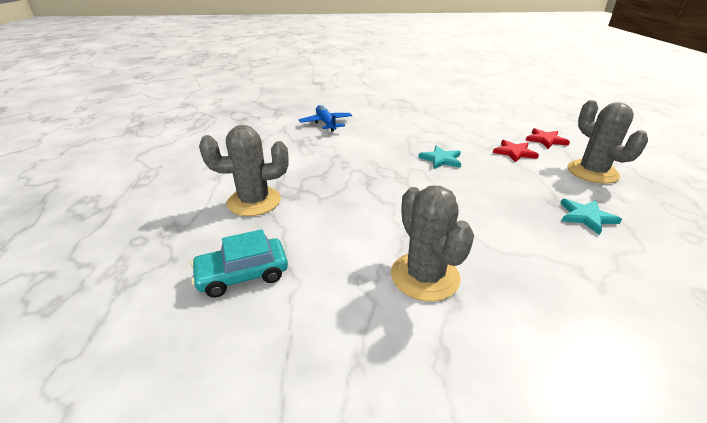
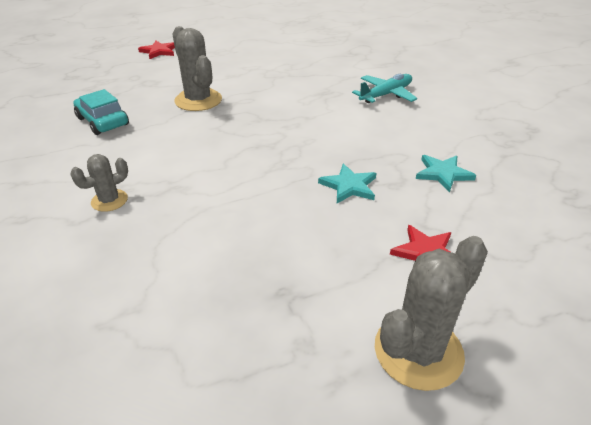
camera: 70 degrees right, 5 degrees up
(326, 123) = (386, 95): blue plane -> turquoise plane
(425, 276) = (109, 200): grey cactus -> grey cactus, size x0.56
(546, 140) = (517, 293): red star -> red star (159, 51)
(586, 217) = (256, 326): turquoise star -> turquoise star (443, 174)

